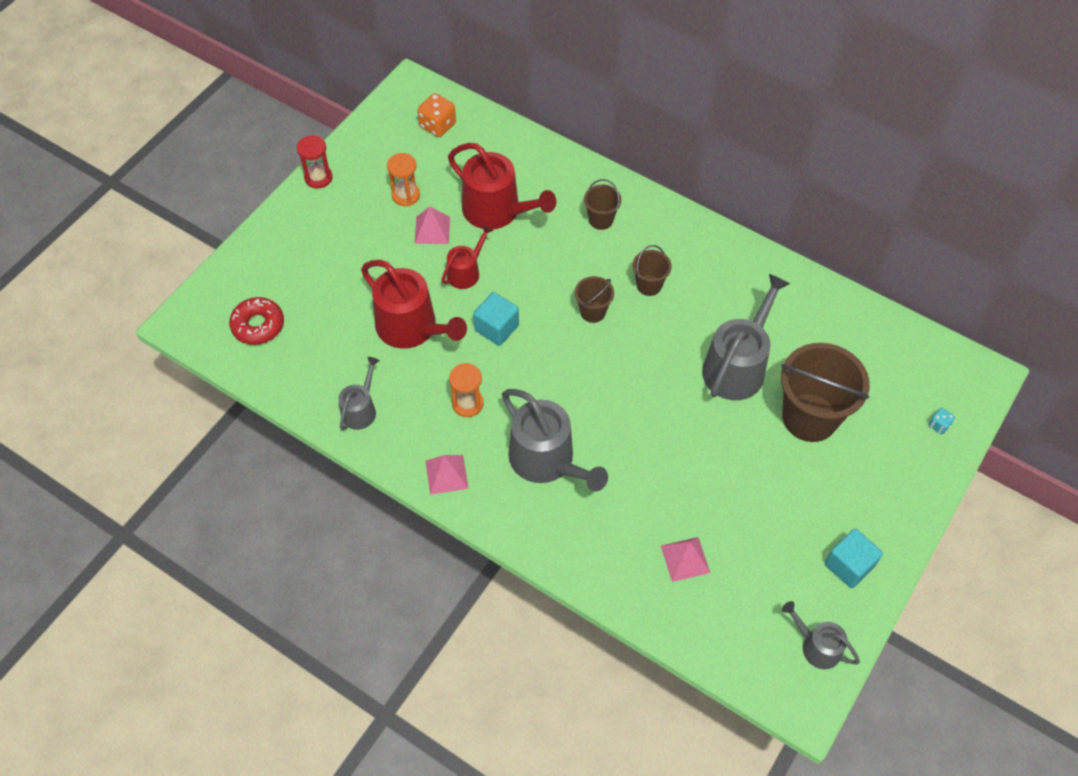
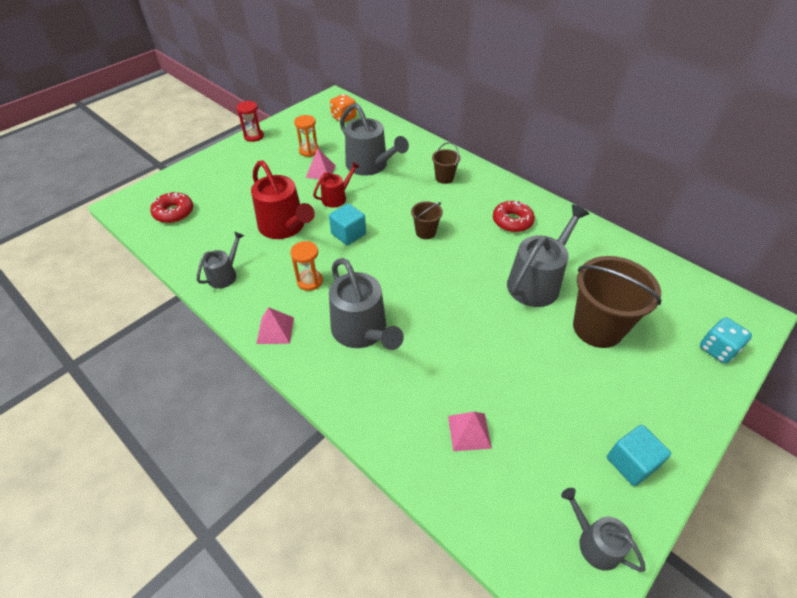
camera: 10 degrees right, 10 degrees down
(497, 211) = (370, 165): red watering can -> grey watering can
(649, 285) = (473, 220): brown bucket -> none
(698, 280) = (512, 221): none -> red donut
(938, 425) = (717, 349): turquoise dice -> turquoise dice, size x1.87

